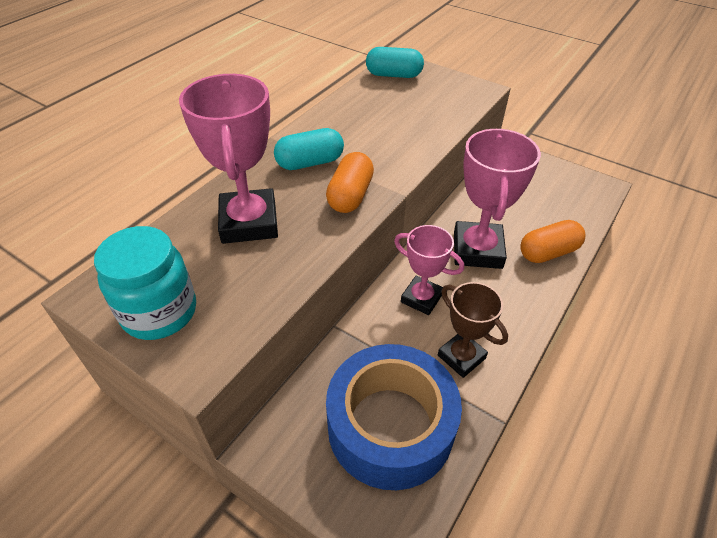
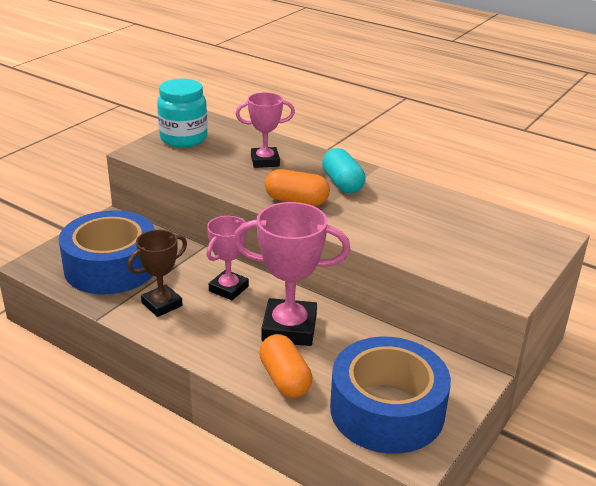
camera: 90 degrees right, 15 degrees down
(249, 222) = (265, 161): pink trophy -> pink trophy, size x0.62
(393, 75) = (521, 231): turquoise capsule -> none
(561, 196) = (387, 410): none -> blue tape

